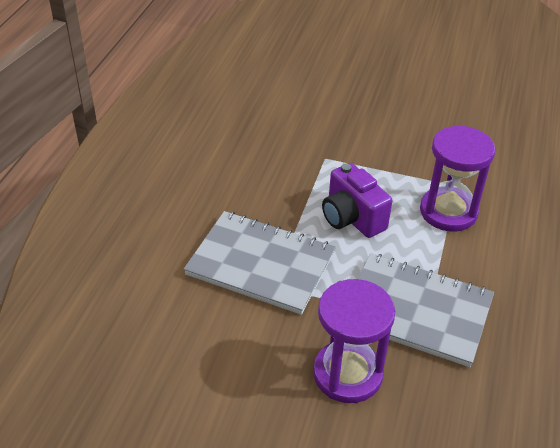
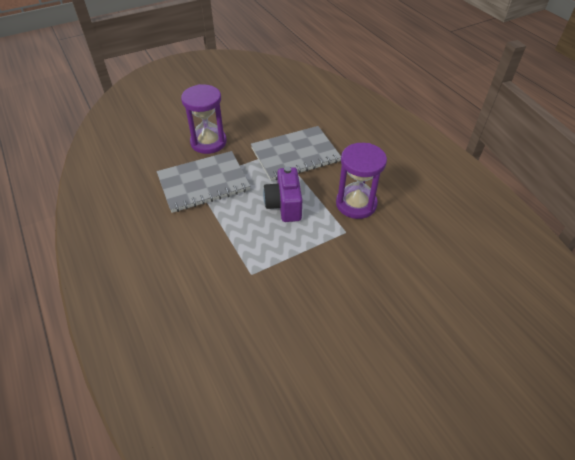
camera: 135 degrees right, 5 degrees up
(352, 218) = (284, 205): purple camera -> purple camera turned 105 degrees counterclockwise
(448, 212) = (238, 249): purple hourglass -> purple hourglass (356, 204)

